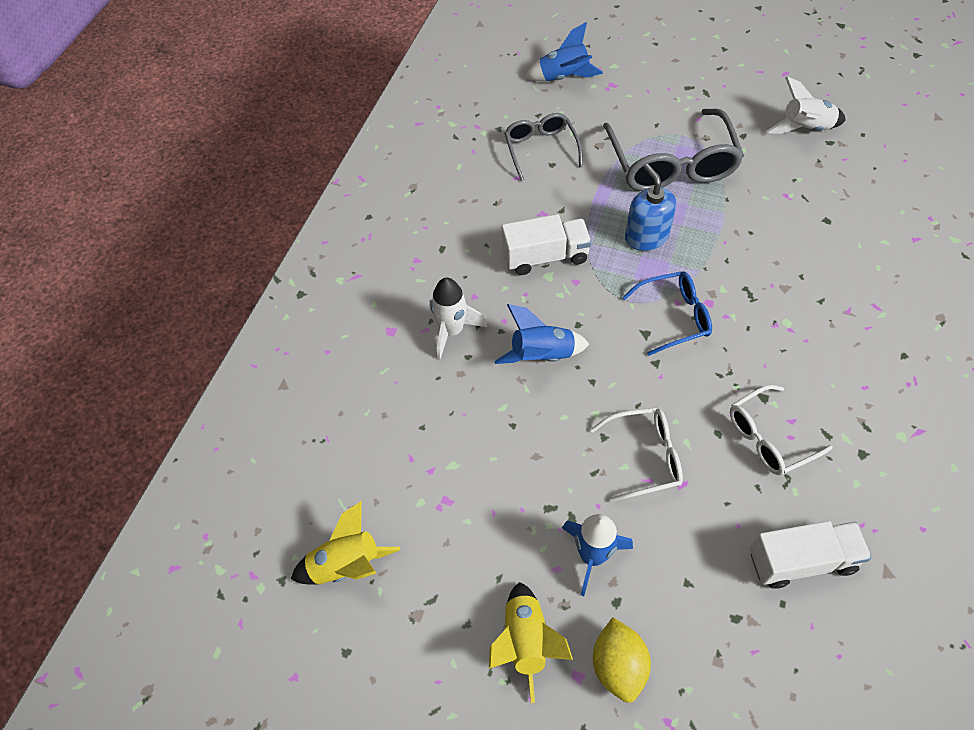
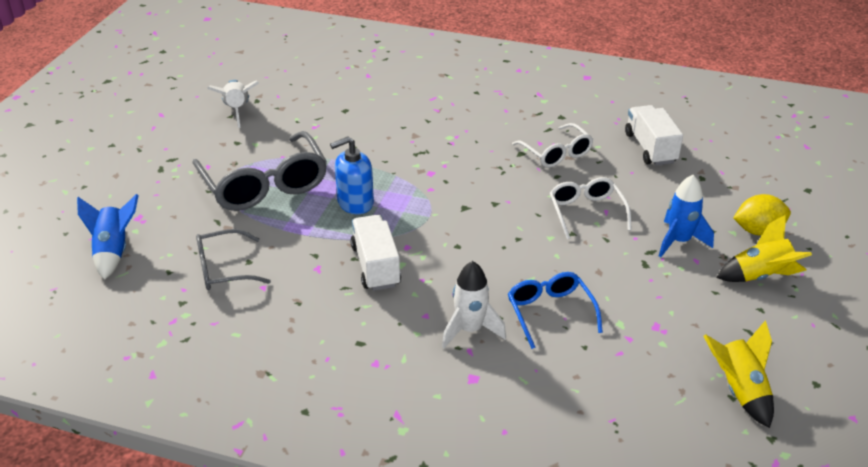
camera: 95 degrees left, 20 degrees down
(542, 355) = (494, 268): blue rocket -> none
(671, 163) = (264, 184): grey glasses -> grey glasses turned 75 degrees clockwise
(673, 317) = (446, 191): blue glasses -> blue glasses (550, 313)

